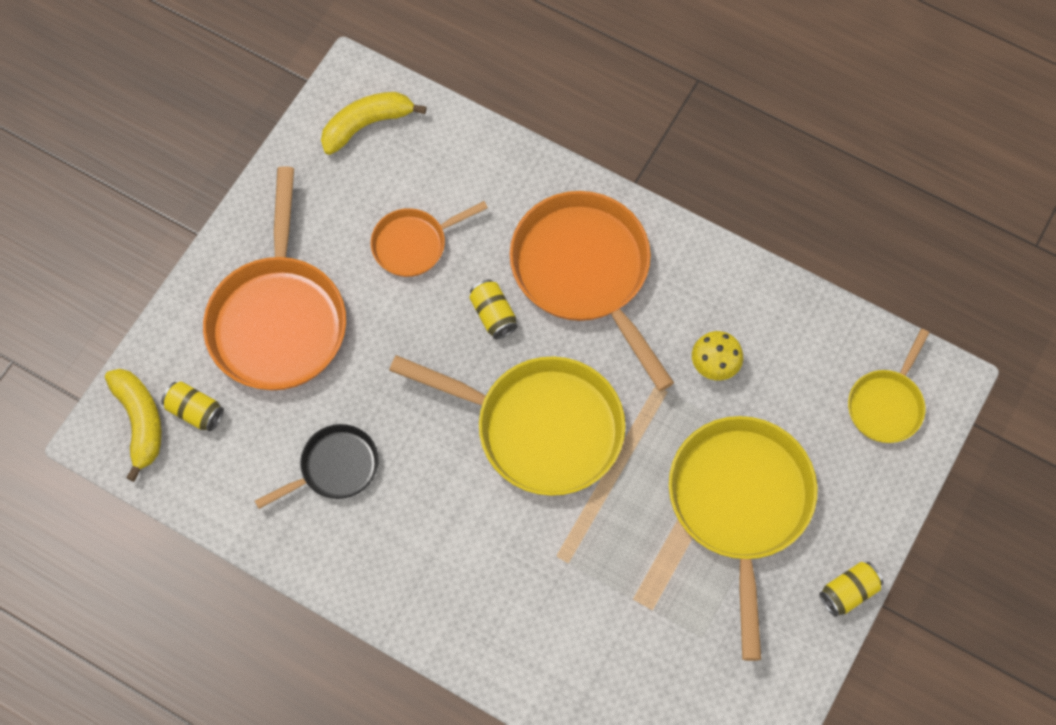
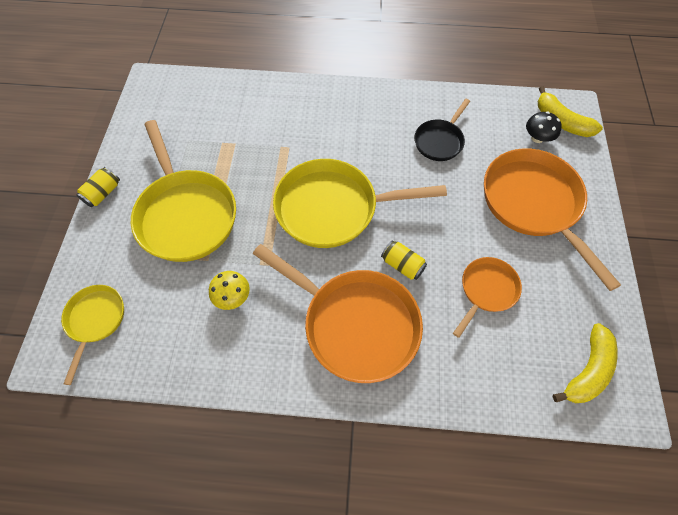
camera: 155 degrees right, 5 degrees down
(195, 411) = (537, 138): yellow can -> black mushroom

